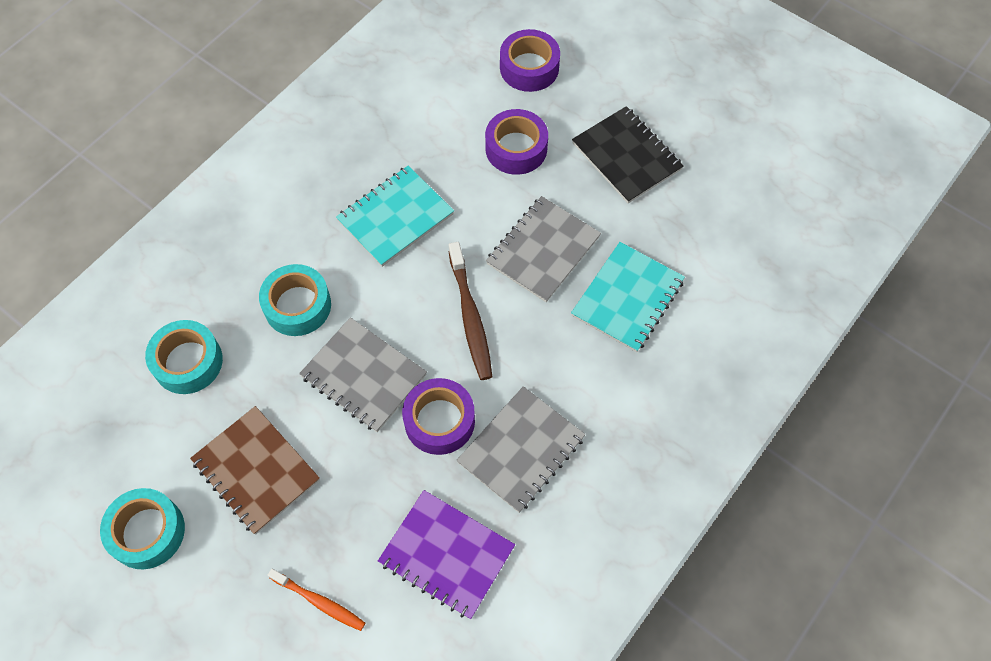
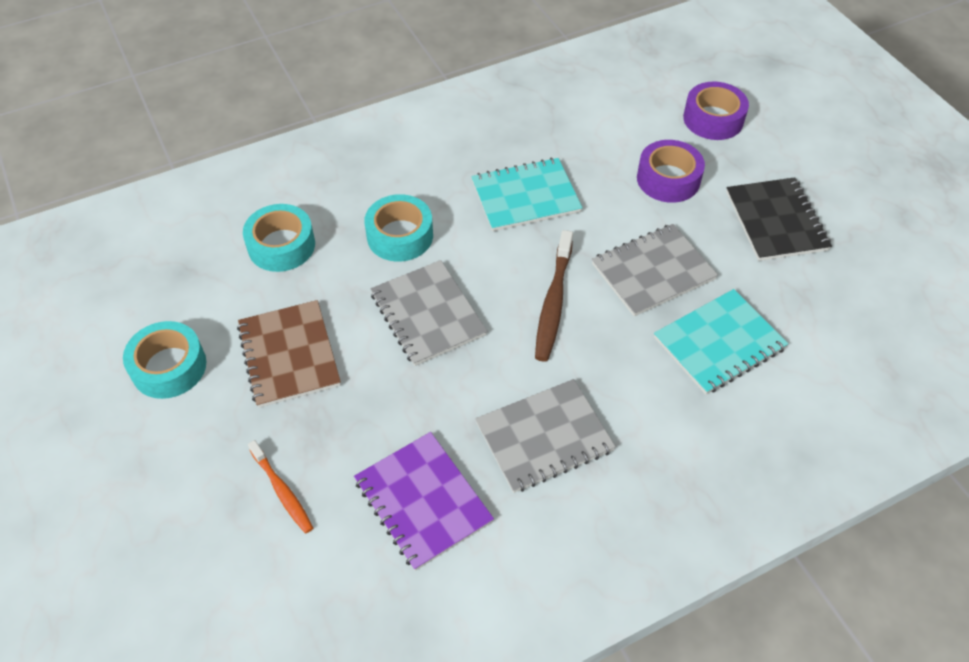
camera: 25 degrees right, 10 degrees down
(439, 421) = (478, 380): purple tape -> none

